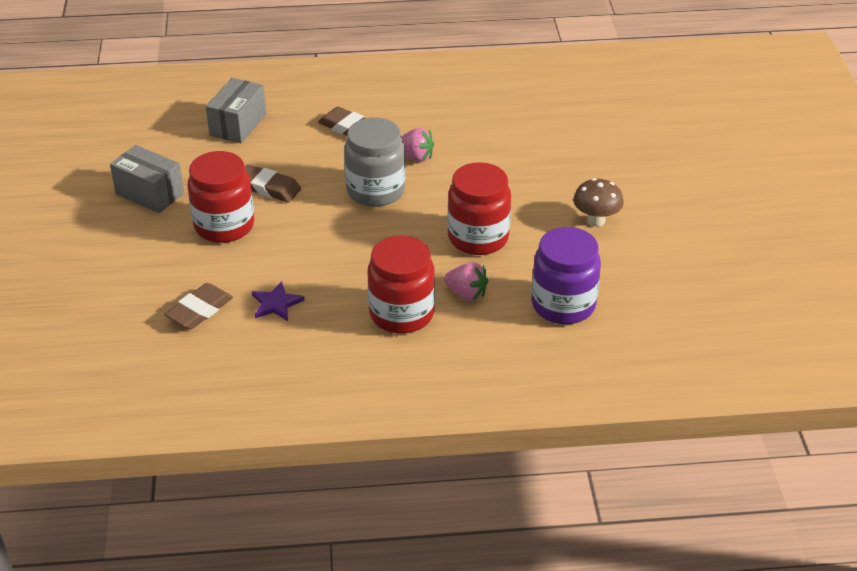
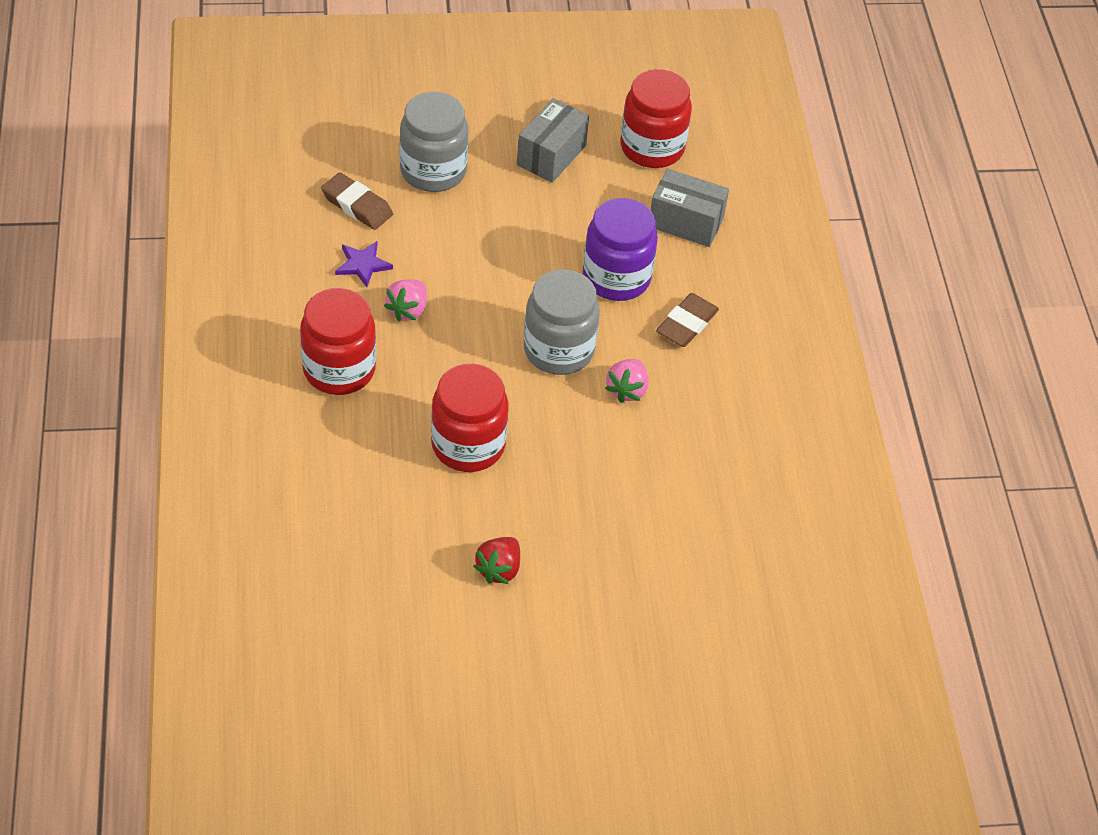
camera: 85 degrees right, 10 degrees up
(160, 263) = (433, 171): none -> grey jar
(224, 226) = (494, 218): red jar -> red jar (652, 148)
(268, 188) = (563, 253): brown eraser -> none
(466, 293) = (368, 429): pink strawberry -> pink strawberry (408, 310)
(563, 305) = (343, 519): purple jar -> purple jar (616, 278)
(596, 220) = (499, 569): brown mushroom -> red strawberry

